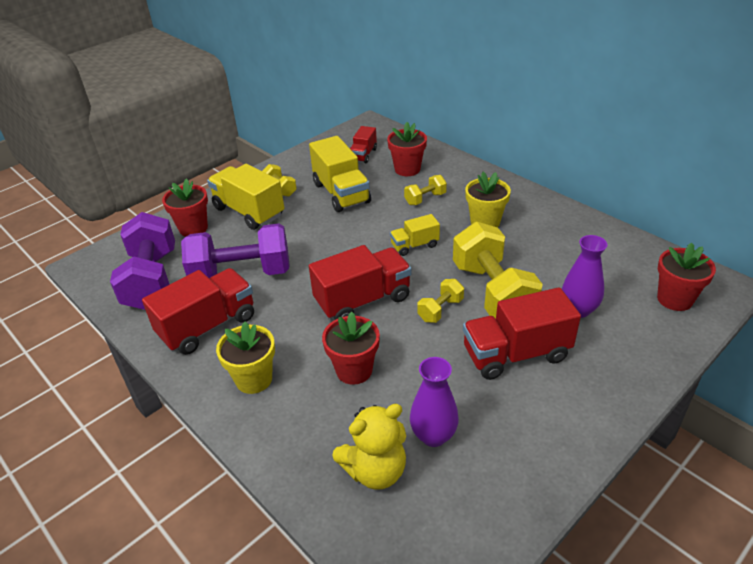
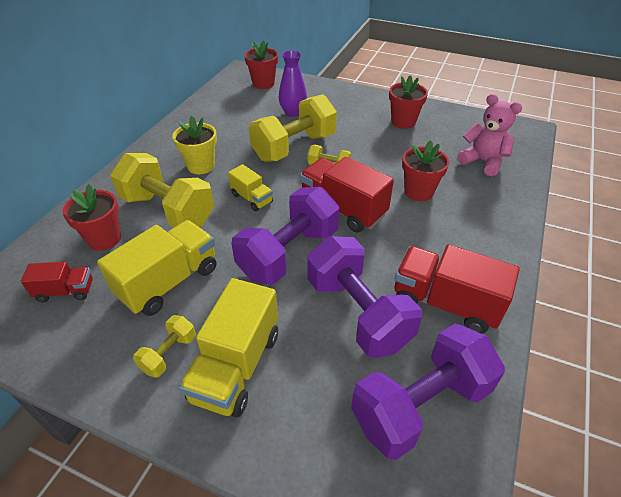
camera: 115 degrees left, 5 degrees up
(193, 228) = (298, 420): red flower pot -> red flower pot (403, 122)
(254, 379) = (472, 242): yellow flower pot -> none
(328, 253) = (288, 253): none -> purple dumbbell
(375, 470) = (483, 161): yellow teddy bear -> pink teddy bear
(425, 199) = (168, 210): yellow dumbbell -> yellow dumbbell, size x2.15
(433, 436) = (440, 147): purple vase -> none
(516, 354) = (350, 129): red truck -> none

